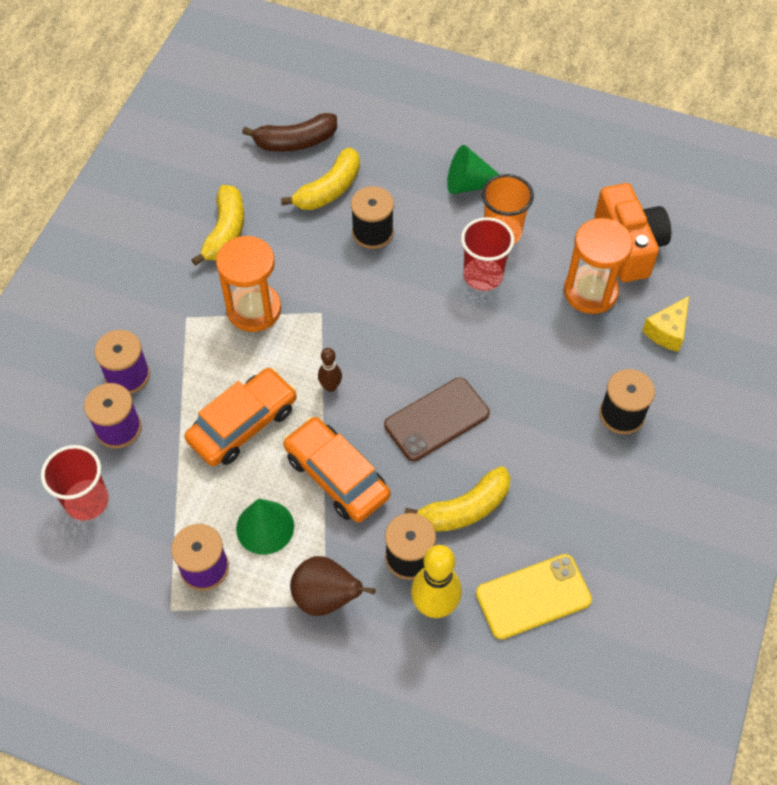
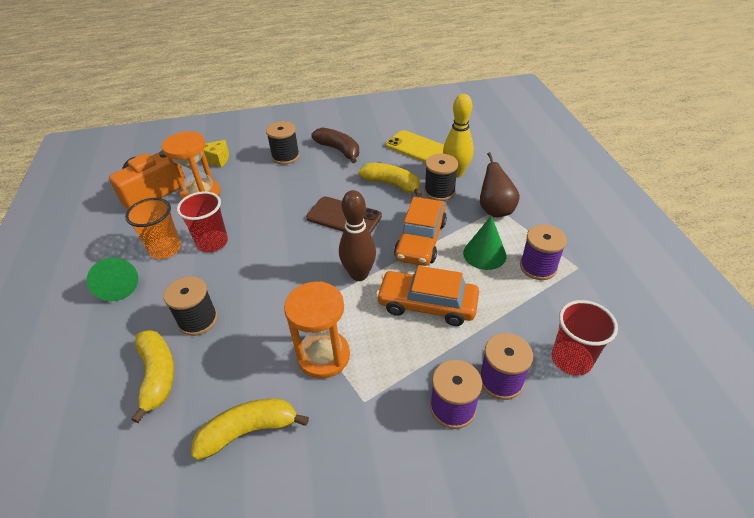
camera: 120 degrees left, 15 degrees down
(296, 142) = (96, 440): brown banana -> brown banana (339, 150)
(329, 189) = (157, 375): yellow banana -> yellow banana turned 60 degrees clockwise
(330, 386) = (359, 274): brown bowling pin -> brown bowling pin, size x1.85

